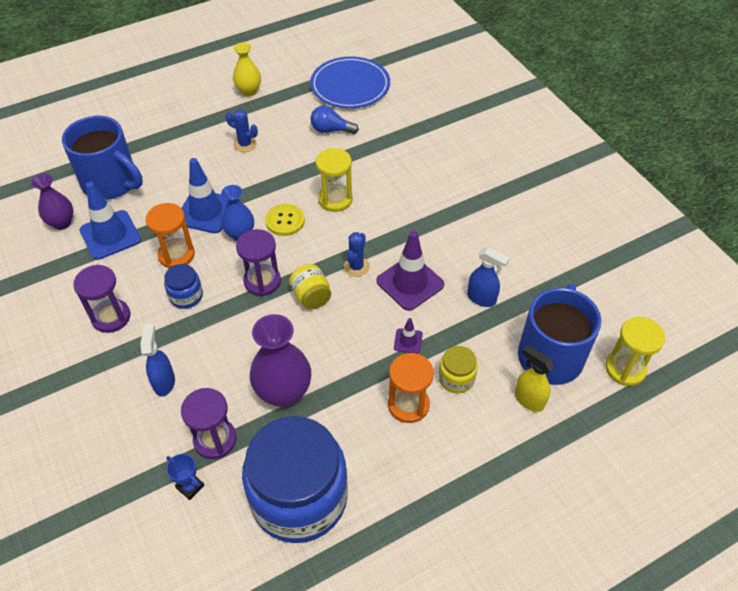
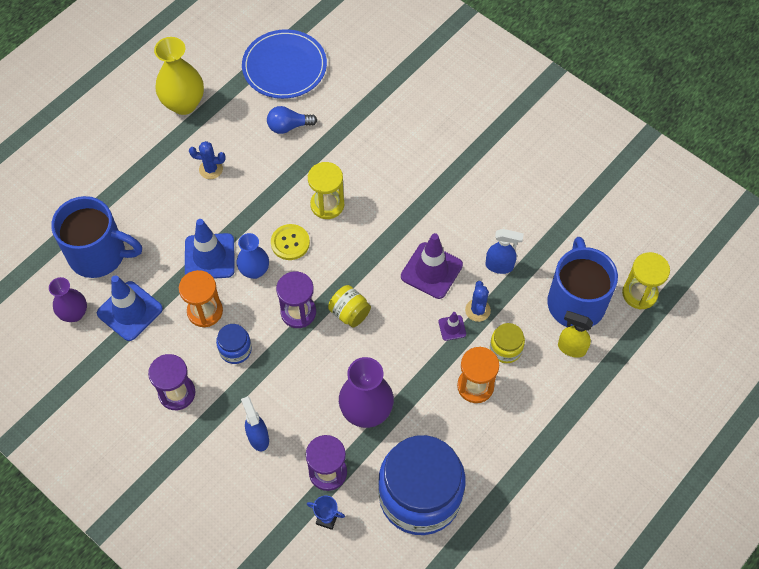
camera: 20 degrees left, 10 degrees up
(249, 91) = (184, 104): yellow vase -> yellow vase, size x1.58
(356, 267) = (377, 270): blue cactus -> blue cactus (477, 310)

